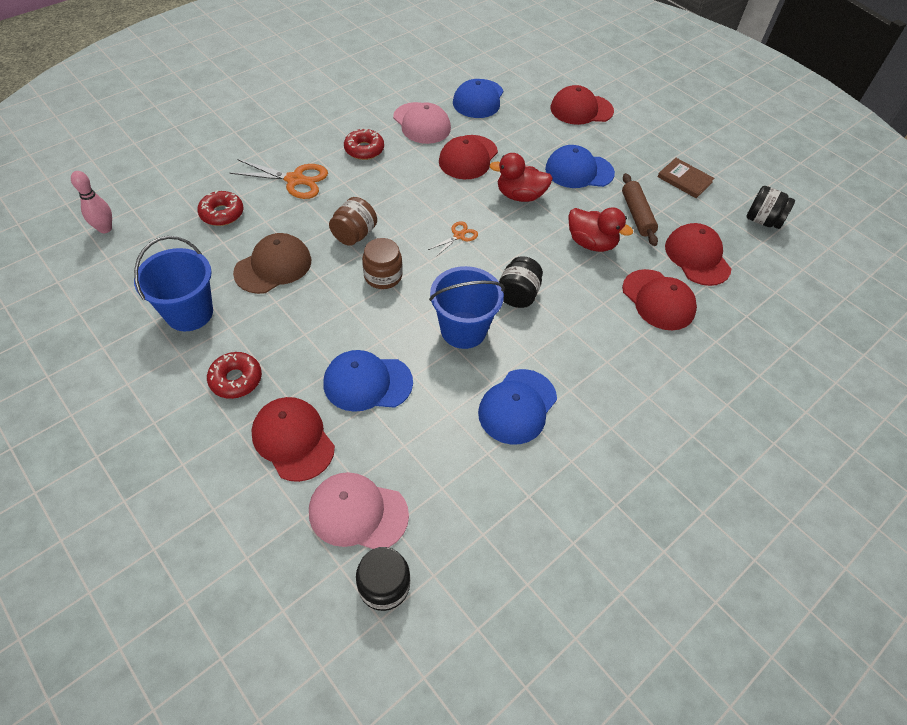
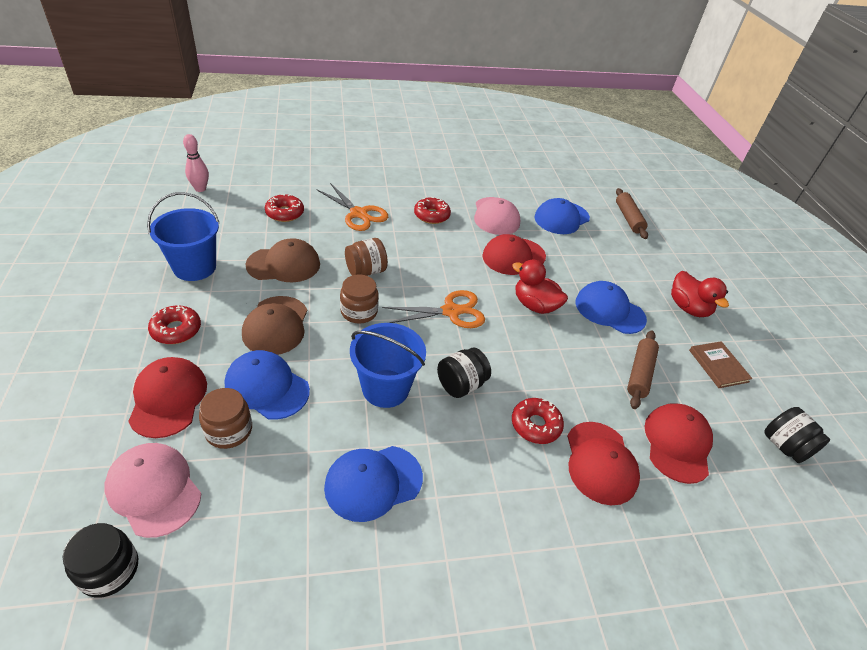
camera: 30 degrees right, 10 degrees down
(323, 327) = (276, 325): none -> brown cap
(371, 434) = (229, 430): none -> brown jar
(459, 236) = (451, 311): orange scissors -> orange scissors, size x1.84
(533, 74) = (628, 218): none -> brown rolling pin
(581, 109) = (653, 263): red cap -> none
(591, 243) = (571, 376): red duck -> red duck (688, 308)
(595, 297) = (535, 425): none -> red donut

